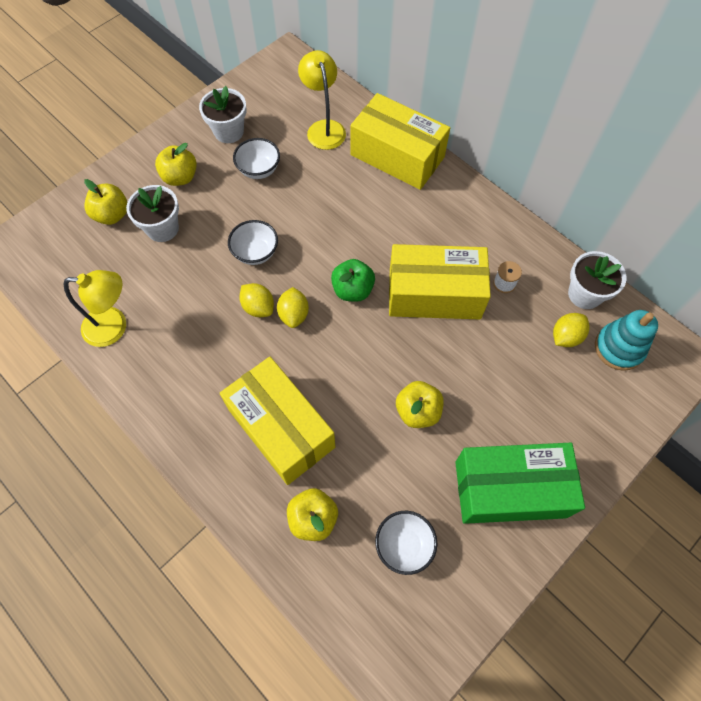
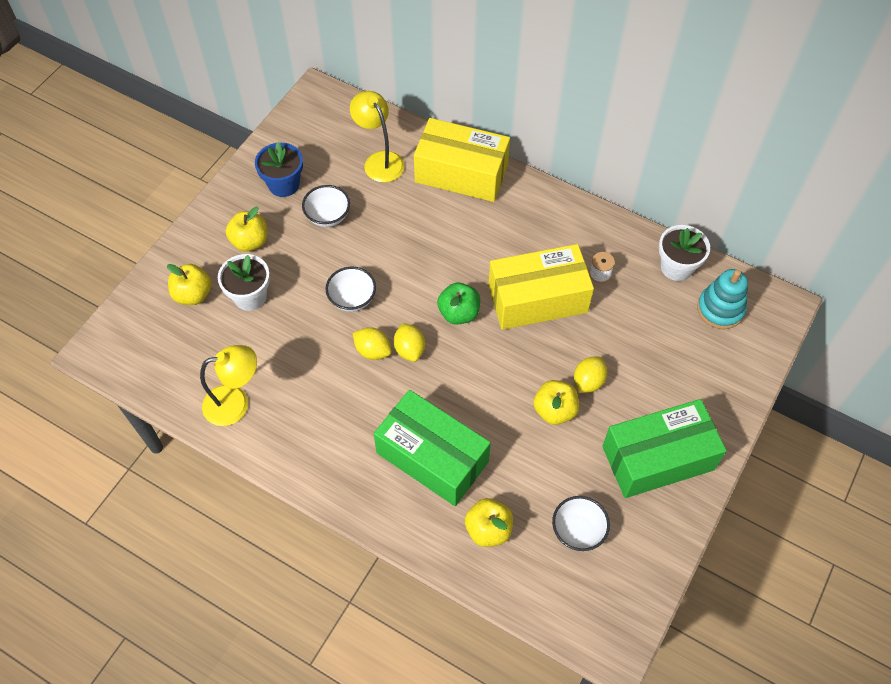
camera: 15 degrees left, 5 degrees down
(229, 131) = (284, 184): white flower pot -> blue flower pot
(281, 428) = (432, 457): yellow box -> green box
(566, 337) = (670, 310): yellow lemon -> yellow lemon (588, 381)

